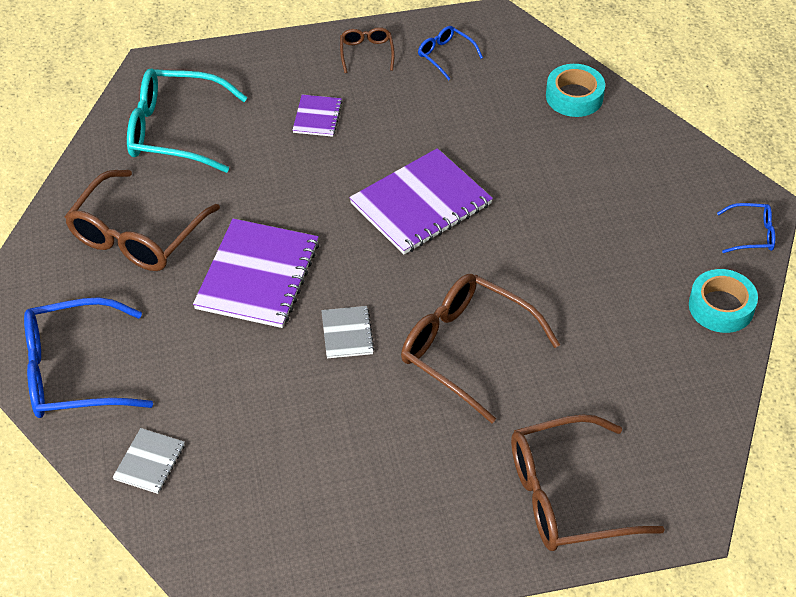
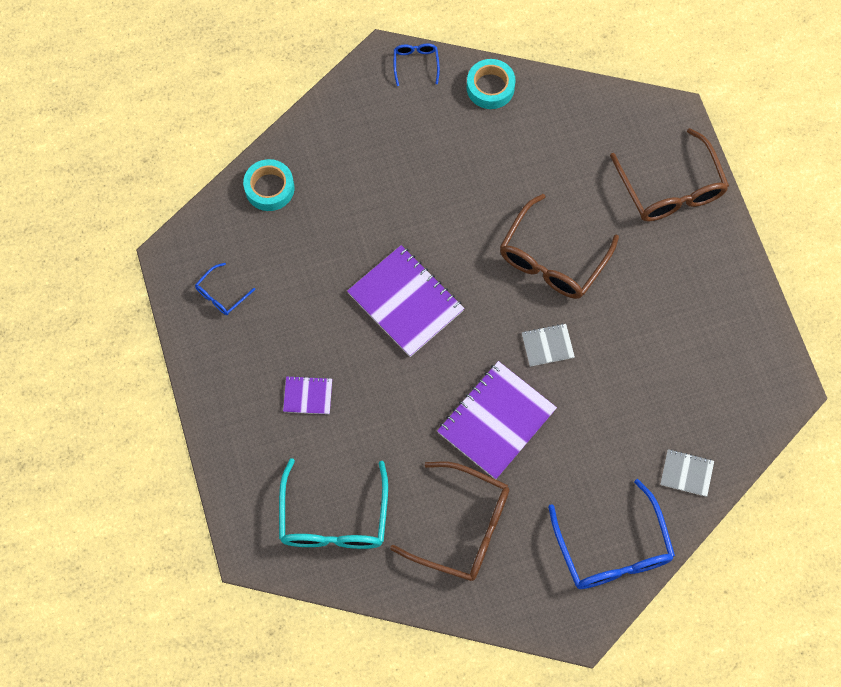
camera: 95 degrees left, 20 degrees up
(257, 275) = (496, 421): purple notebook -> purple notebook turned 60 degrees counterclockwise
(366, 53) = (221, 362): brown glasses -> none

